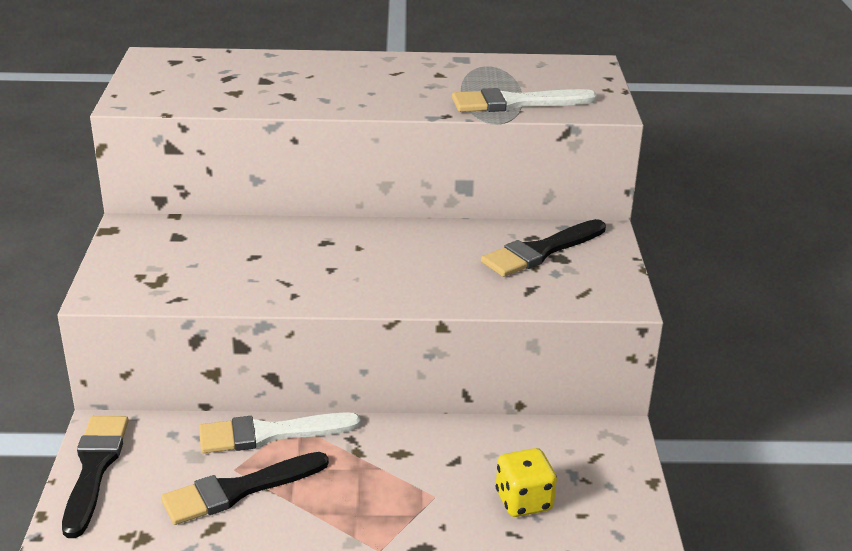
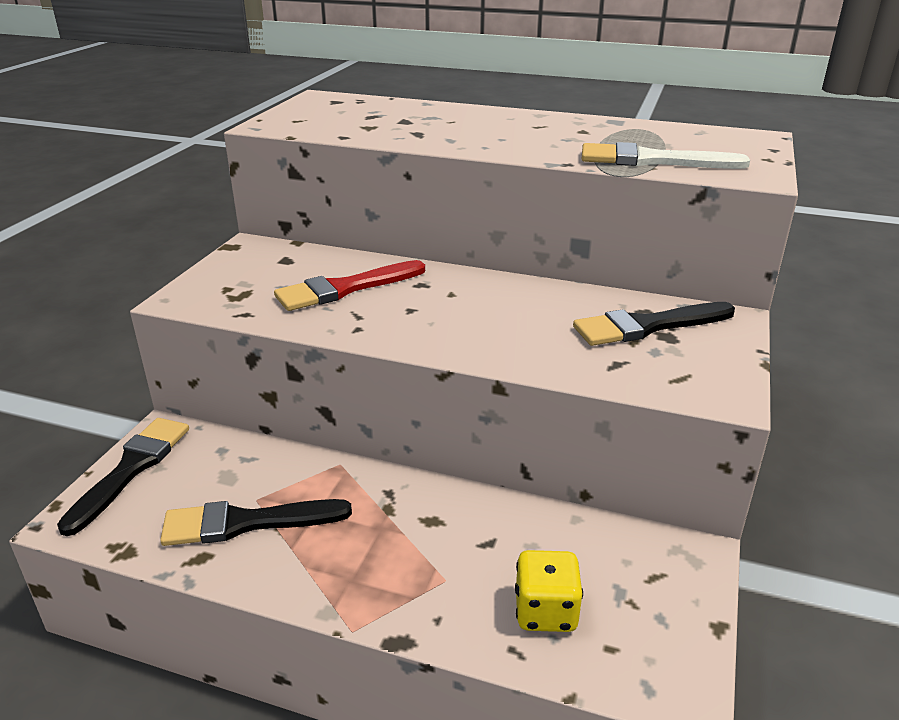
camera: 20 degrees right, 0 degrees up
(257, 258) = (345, 288): none -> red brush
(270, 434) = (311, 470): white brush -> none

